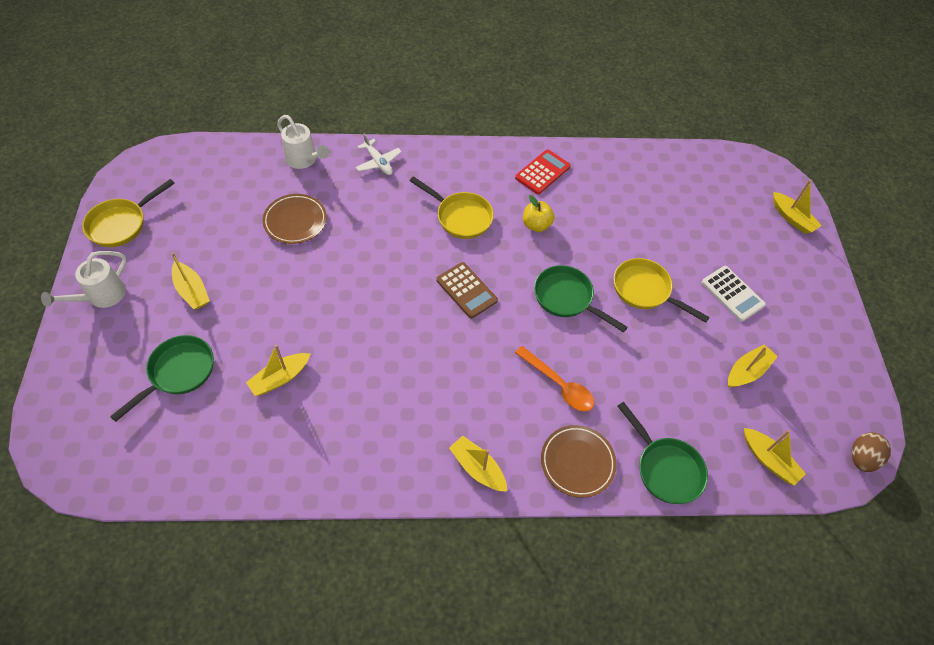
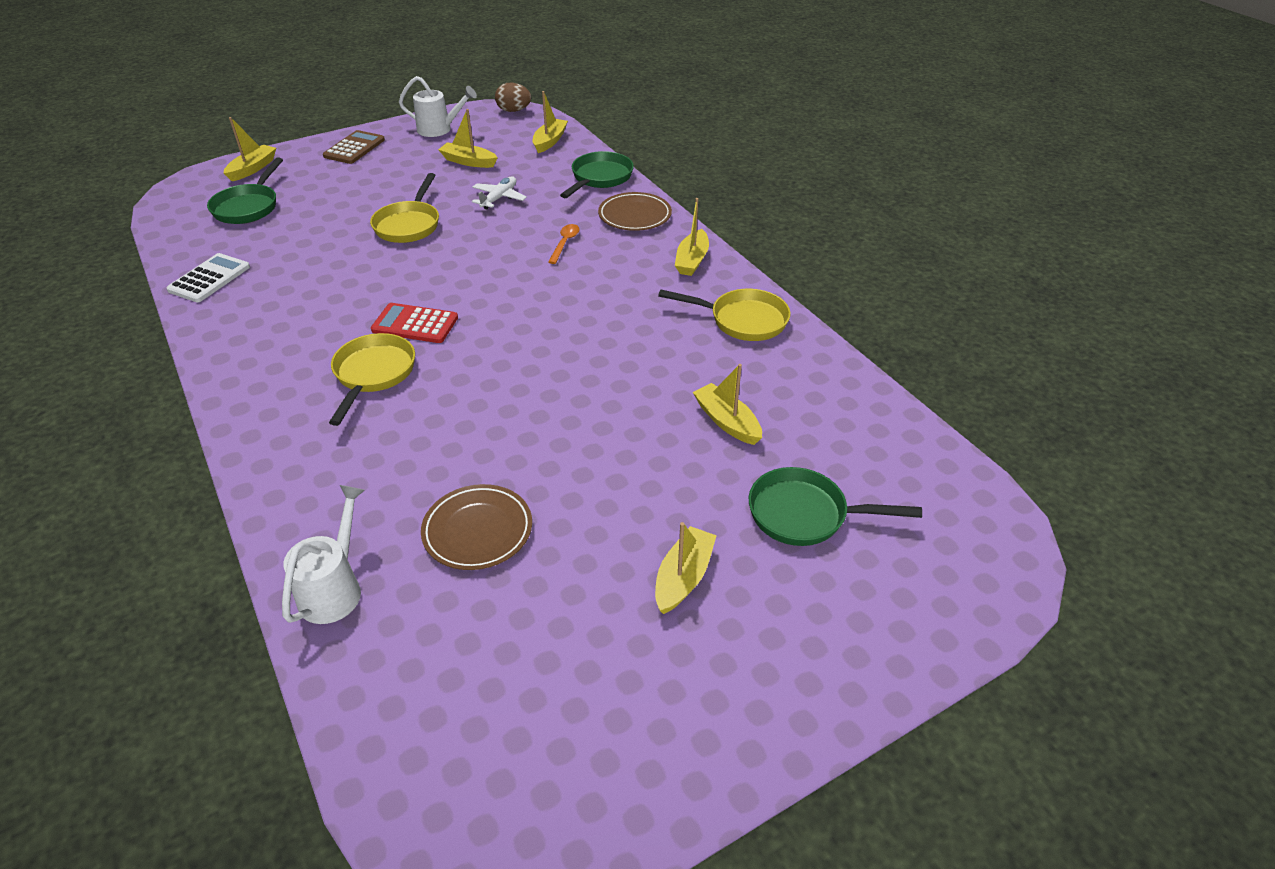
camera: 115 degrees left, 15 degrees down
(101, 296) = (783, 687): white watering can -> white watering can (439, 130)
(121, 224) = (633, 772): yellow pan -> yellow pan (742, 320)
(280, 378) = (727, 421): yellow boat -> yellow boat turned 150 degrees counterclockwise
(378, 162) = (300, 494): white plane -> white plane (499, 198)
(466, 290) = (491, 331): brown calculator -> brown calculator (354, 148)
(536, 225) = (353, 313): yellow apple -> none
(542, 172) = (251, 334): red calculator -> red calculator (415, 324)
(559, 385) = (565, 243): orange spoon -> orange spoon, size x0.66
(567, 298) = (453, 265): green pan -> green pan (248, 207)
(732, 294) = (380, 181): white calculator -> white calculator (209, 279)

